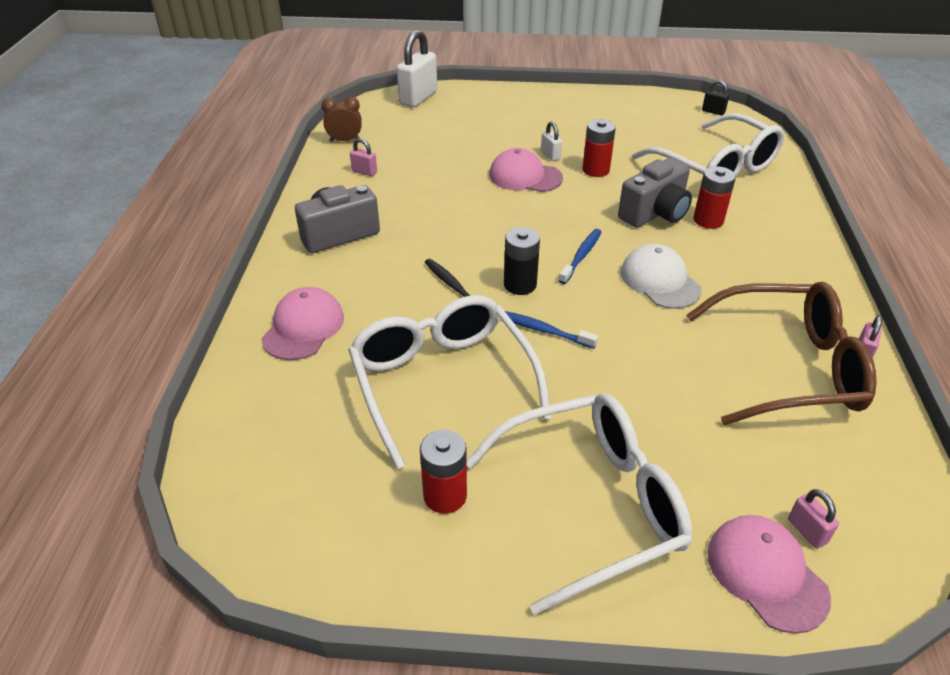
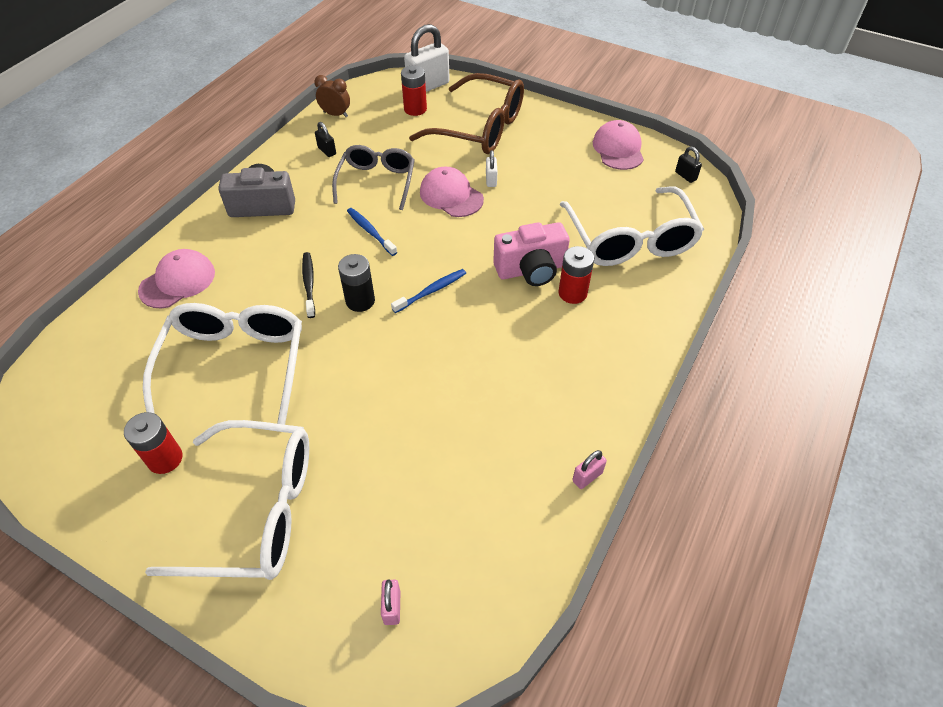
camera: 25 degrees right, 10 degrees up
(364, 172) = (327, 151): pink padlock -> black padlock
(441, 184) = (376, 182): none -> grey glasses
(543, 330) = (343, 349): blue toothbrush -> blue toothbrush (370, 231)
(596, 170) = (518, 208): red battery -> red battery (415, 109)
(655, 213) = (531, 270): grey camera -> pink camera
(660, 281) = (476, 338): white cap -> none
(766, 574) = (330, 625): pink cap -> pink cap (618, 149)
(787, 367) = (509, 462): brown glasses -> brown glasses (479, 128)

